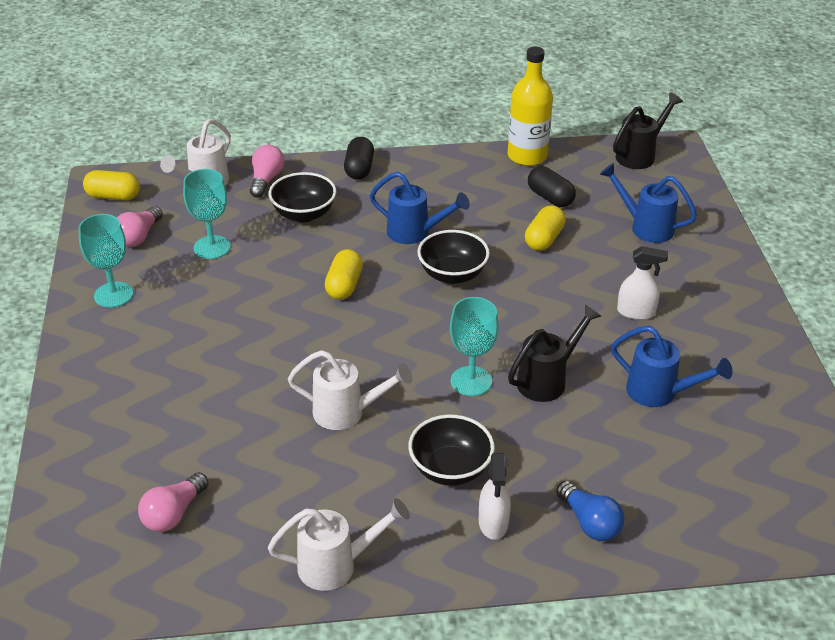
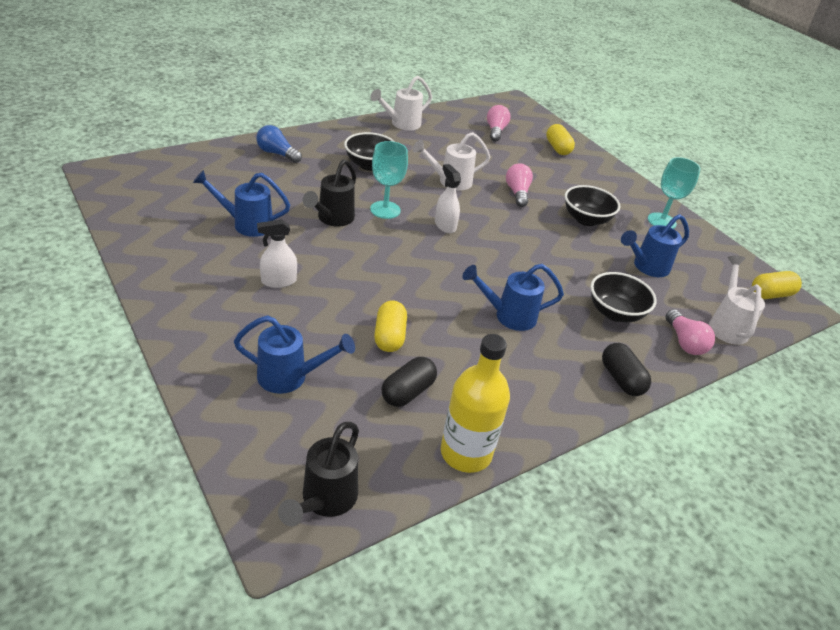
camera: 150 degrees right, 0 degrees up
(139, 237) = (704, 264): pink light bulb -> pink light bulb (517, 193)
(212, 247) = (646, 267): turquoise goblet -> blue watering can
(344, 286) = (523, 257): yellow capsule -> yellow capsule (557, 148)
(452, 274) = (449, 283): black bowl -> black bowl (586, 219)
(493, 523) = (332, 147): white spray bottle -> white spray bottle (445, 225)
(550, 198) = (408, 392): black capsule -> black capsule turned 75 degrees counterclockwise

